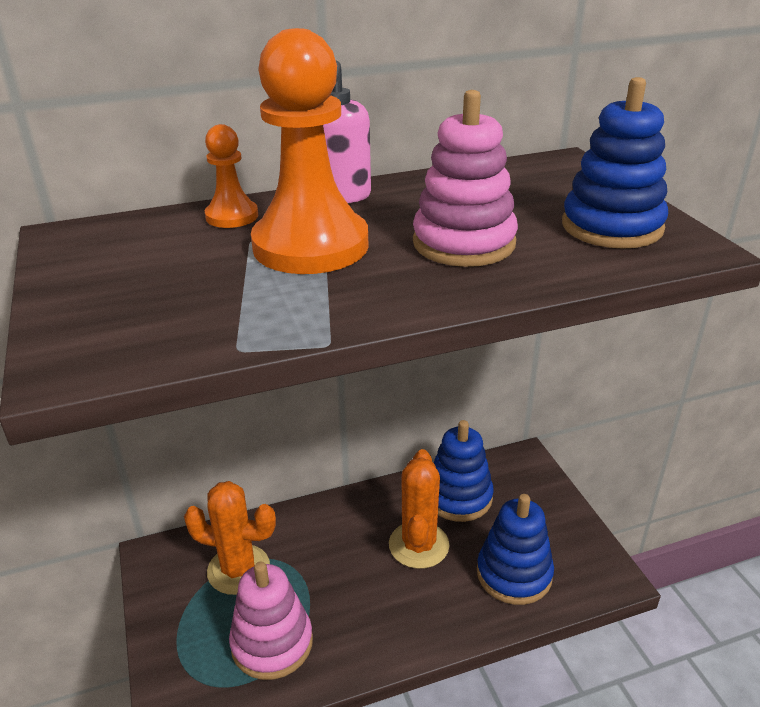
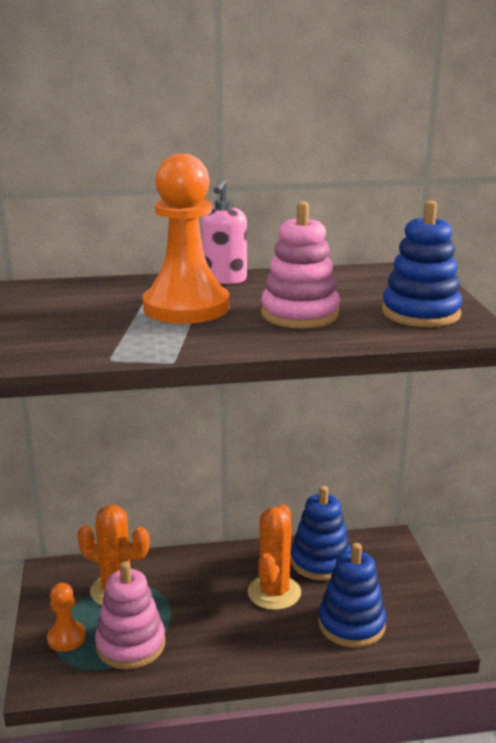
camera: 10 degrees right, 10 degrees down
(232, 216) = (137, 286): orange pawn -> orange pawn (66, 638)

